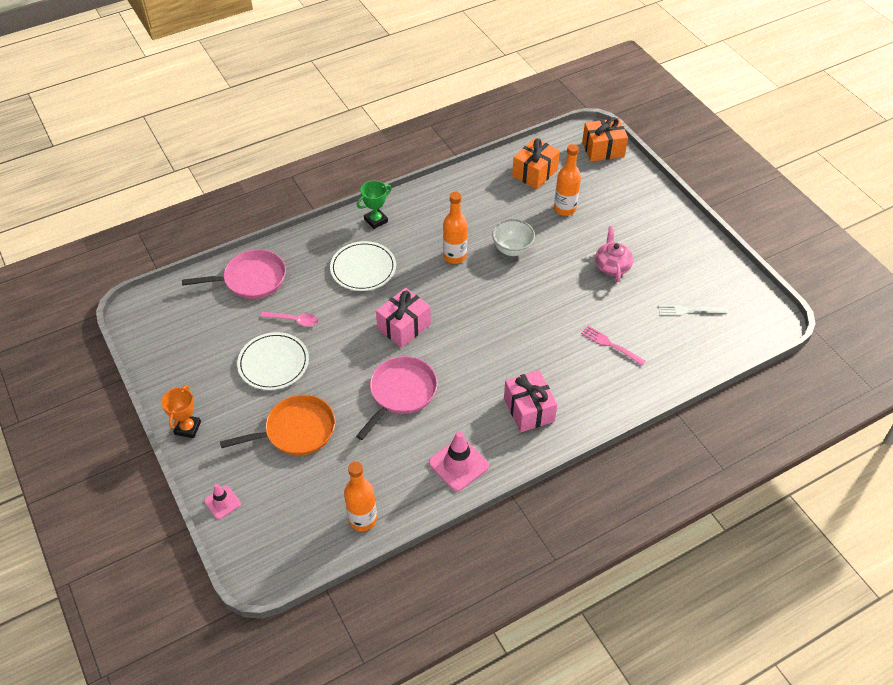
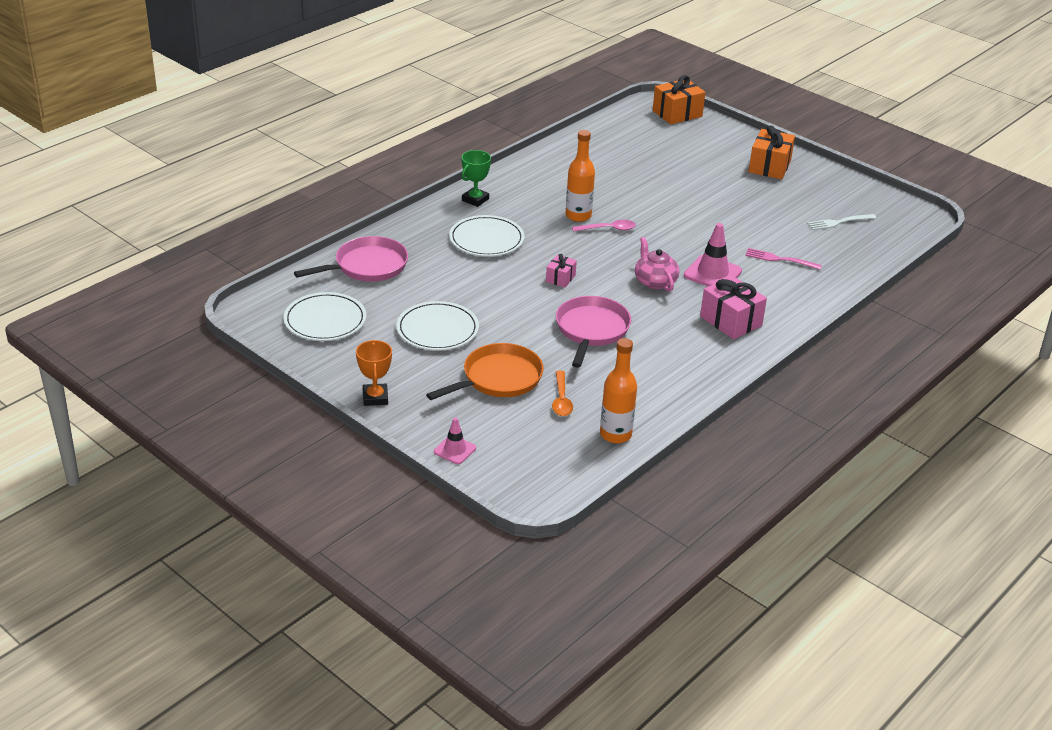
camera: 20 degrees left, 15 degrees down
(189, 333) = (325, 320): none -> white plate
(294, 320) = (438, 292): pink spoon -> pink spoon (608, 229)
(336, 467) = (561, 400): none -> orange spoon
(404, 326) = (560, 278): pink gift -> pink gift, size x0.55
(458, 464) = (687, 374): pink traffic cone -> pink traffic cone (712, 273)
(512, 249) = (634, 202): white bowl -> none
(534, 173) = (619, 140): orange gift -> orange gift (769, 166)
(564, 209) = (668, 164): orange bottle -> none
(612, 266) = (743, 200): pink teapot -> pink teapot (655, 281)

